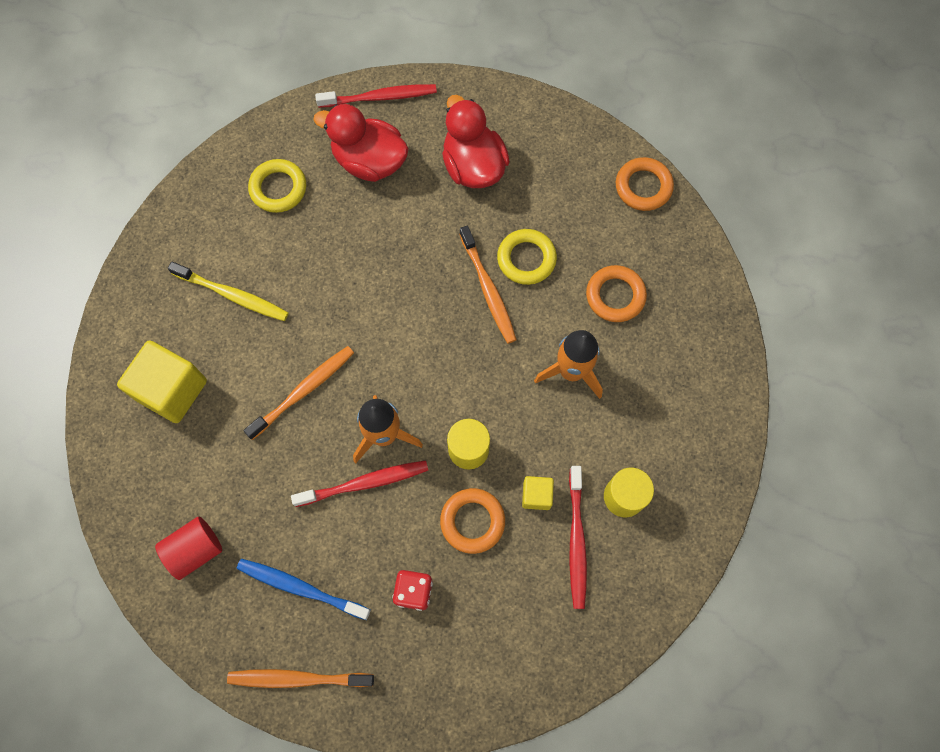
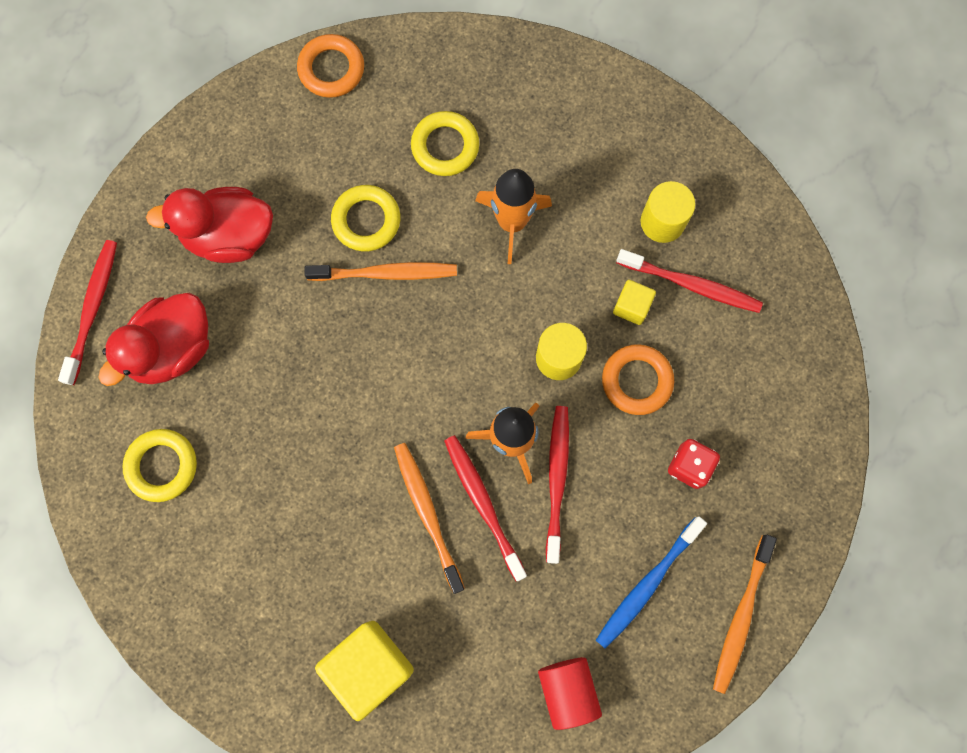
camera: 70 degrees left, 5 degrees up
(233, 295) = (279, 560): yellow toothbrush -> none
(325, 431) = (483, 503): none -> red toothbrush
(615, 296) = (445, 146): orange ring -> yellow ring

